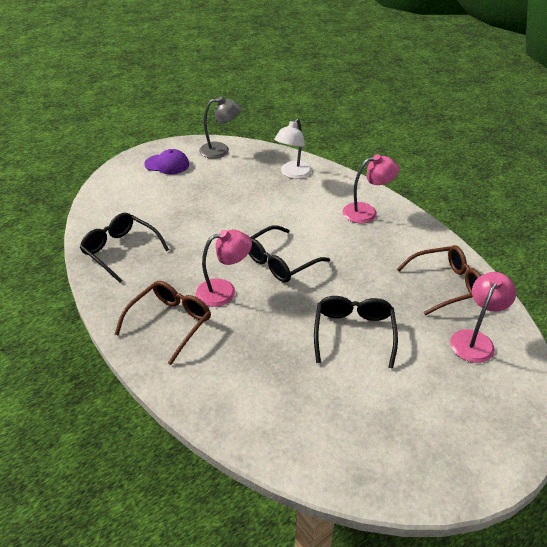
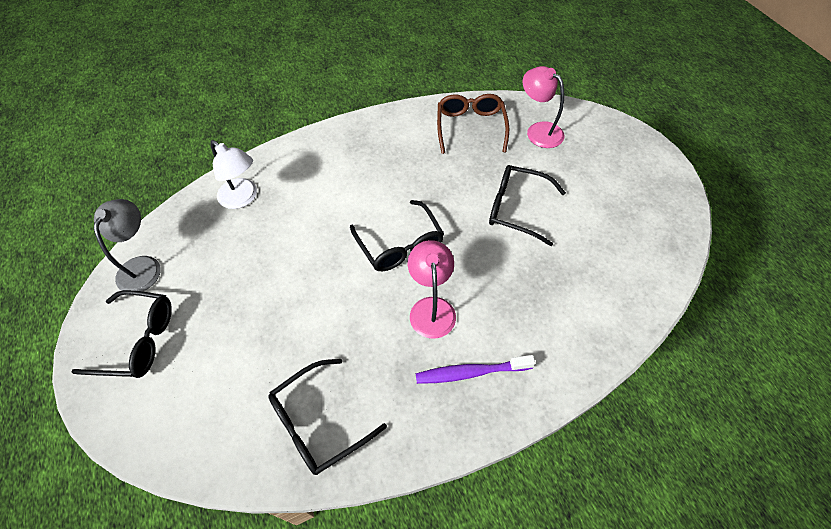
camera: 75 degrees left, 15 degrees up
(167, 164) = (138, 340): purple cap -> black glasses
(170, 323) = (470, 372): brown glasses -> purple toothbrush
(366, 212) = (345, 152): pink lamp -> none

